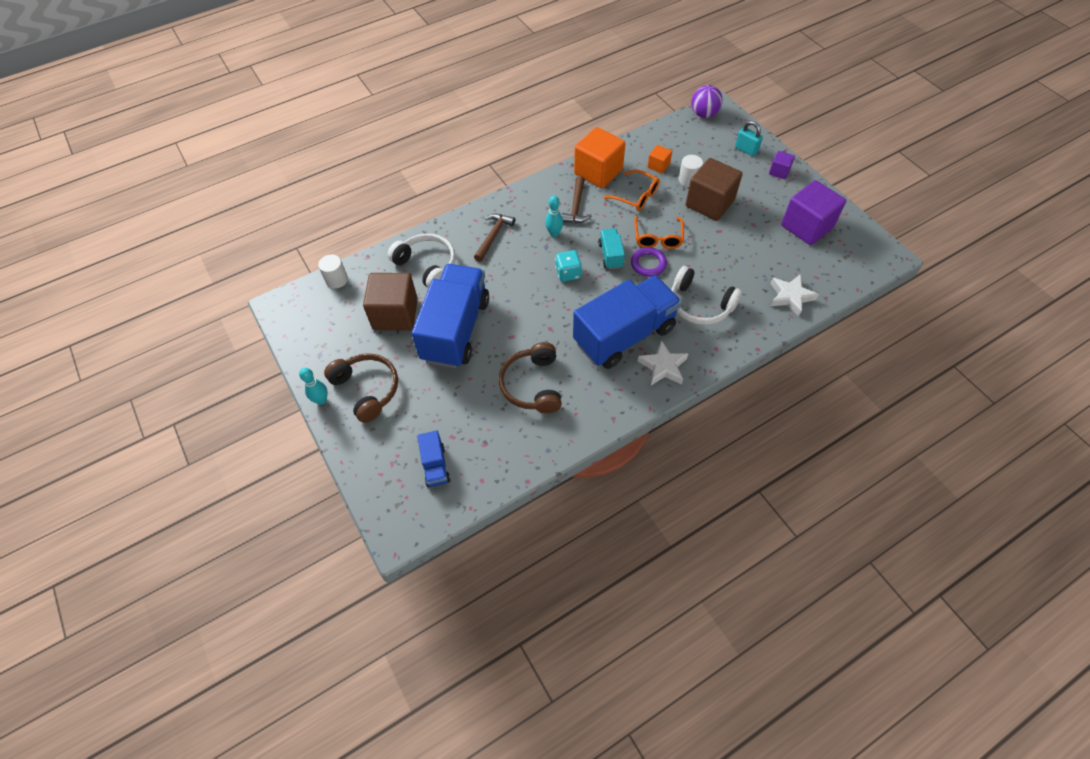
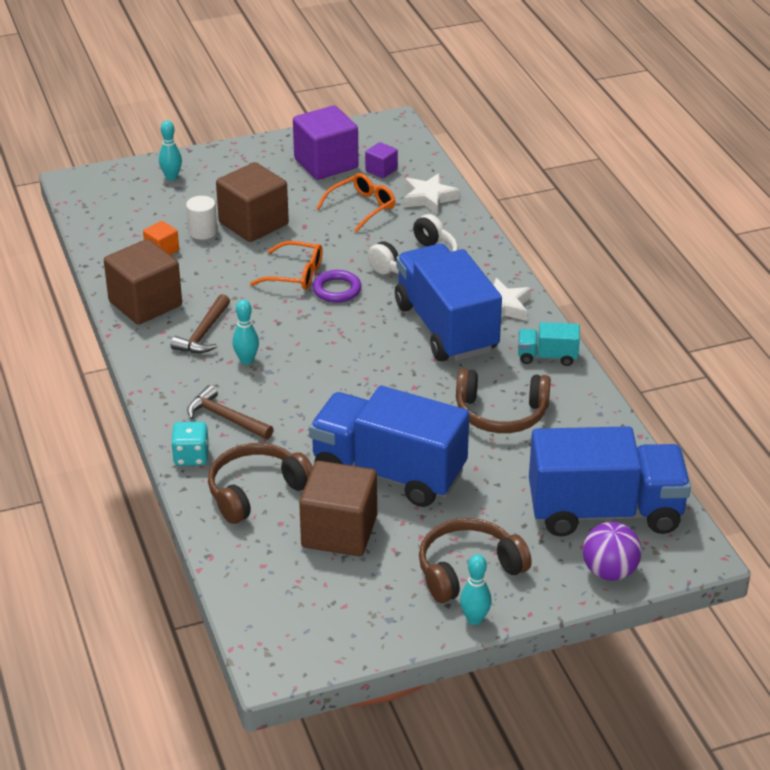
camera: 80 degrees left, 20 degrees down
(337, 280) = (245, 594): white cylinder -> none
(427, 265) = (256, 491): white headphones -> brown headphones
(435, 466) = (605, 511): blue truck -> blue truck, size x2.27
(568, 273) = (326, 358): turquoise dice -> turquoise dice (191, 457)
(576, 206) = (204, 333): brown hammer -> brown hammer turned 90 degrees clockwise
(598, 172) = (145, 303): orange cube -> brown cube
(610, 255) = (309, 317): turquoise truck -> turquoise truck (547, 357)
(636, 196) = (210, 279): orange glasses -> orange glasses (362, 207)
(704, 114) = (81, 195): purple ball -> purple ball (609, 571)
(746, 150) = (171, 177): turquoise padlock -> turquoise bowling pin
(779, 171) = (224, 162): purple cube -> purple cube (381, 170)

